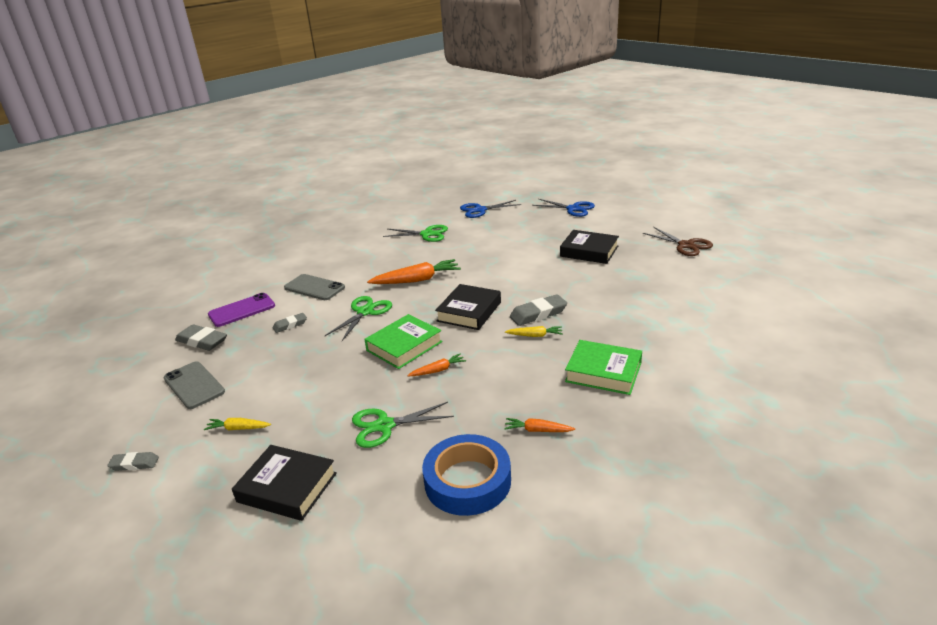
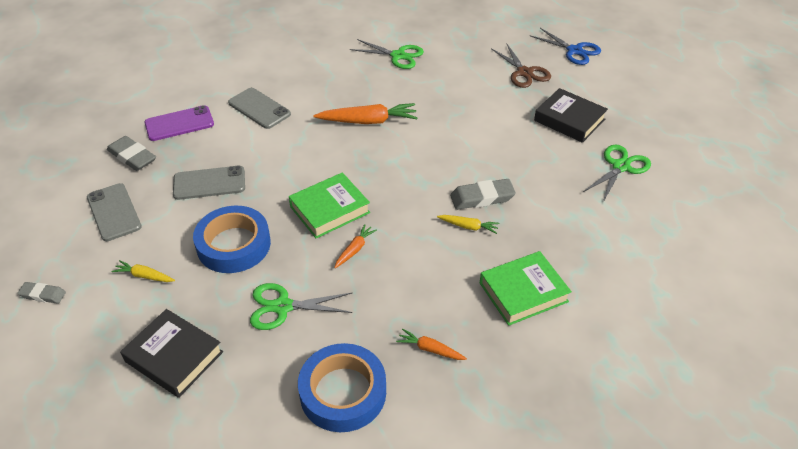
camera: 10 degrees right, 15 degrees up
(283, 347) = (209, 183): none -> grey phone
(290, 325) = (223, 155): grey eraser -> none
(321, 388) = (234, 245): none -> blue tape
(365, 312) = (302, 154): green scissors -> green scissors (621, 167)
(438, 370) = (355, 249): orange carrot -> orange carrot turned 45 degrees counterclockwise
(469, 311) = (410, 178): black book -> none
(480, 210) = (468, 31): blue scissors -> none
(603, 372) = (523, 292): green book -> green book turned 60 degrees counterclockwise
(686, 245) = (683, 135): brown scissors -> brown scissors (524, 73)

